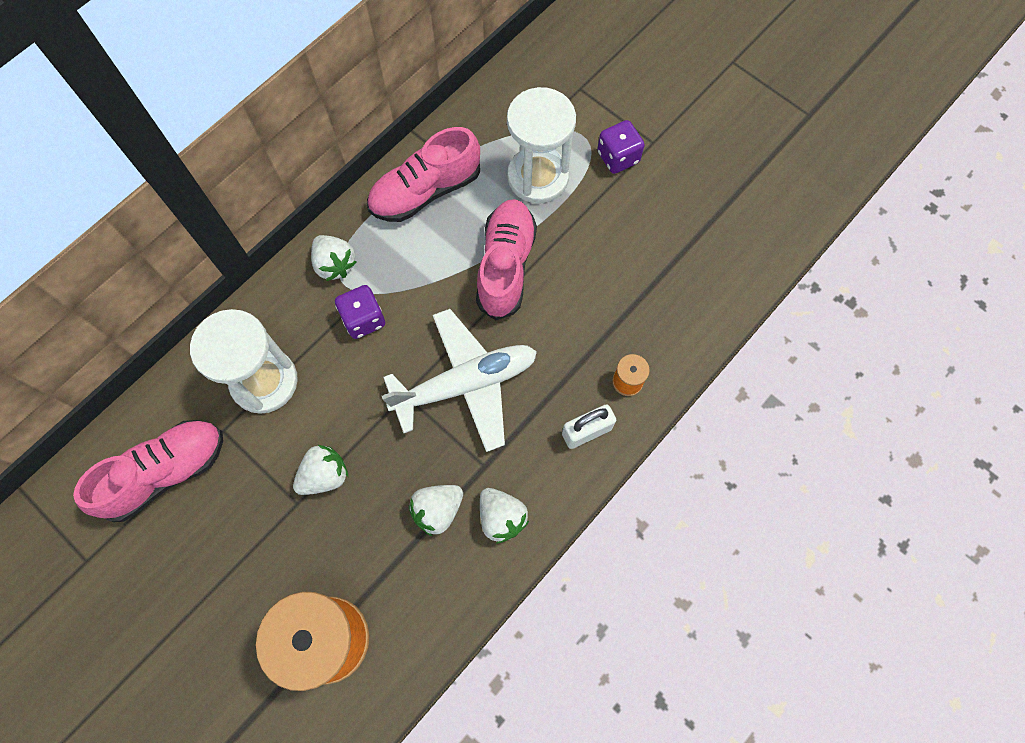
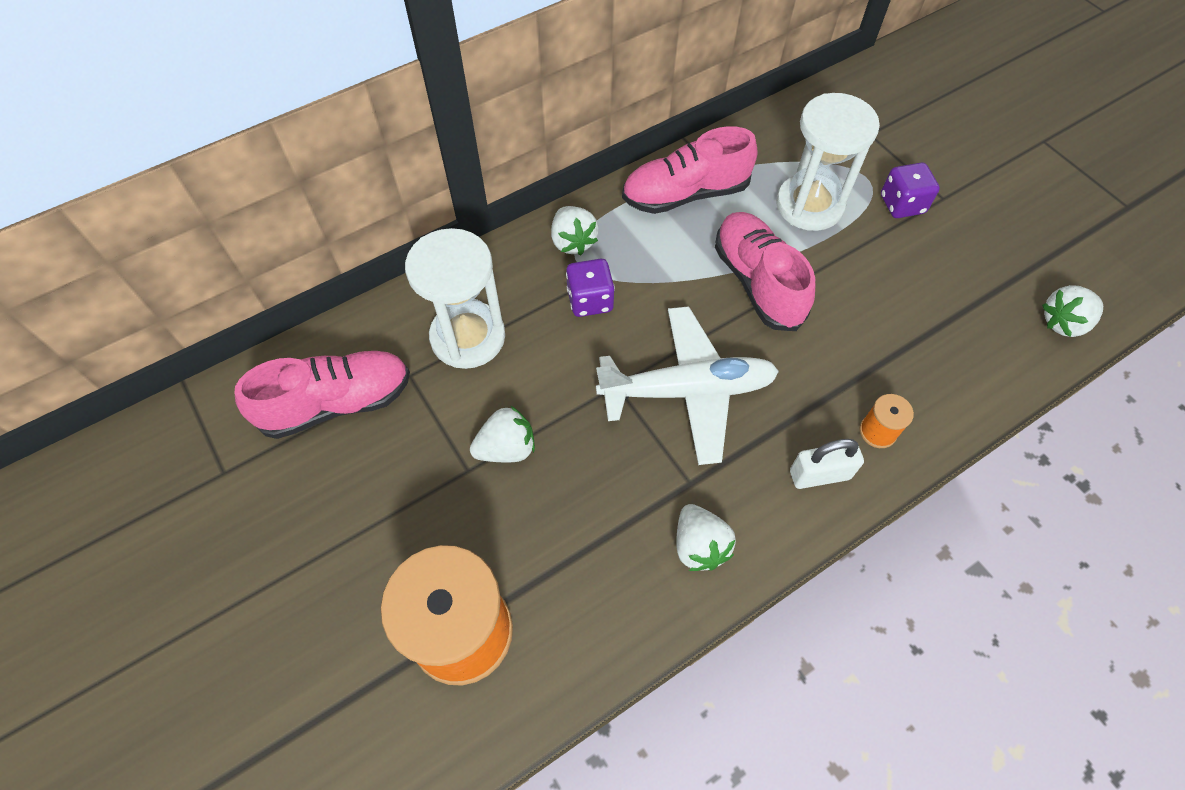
camera: 15 degrees right, 10 degrees down
(437, 510) = (625, 518): white strawberry -> white strawberry (1063, 323)
(505, 266) = (757, 282): pink shoe -> pink shoe turned 45 degrees counterclockwise

